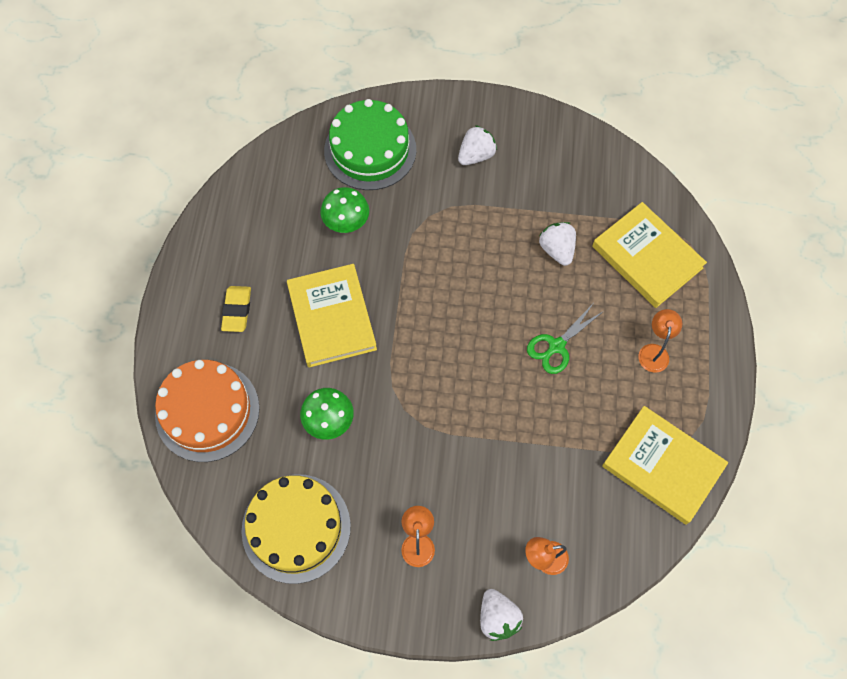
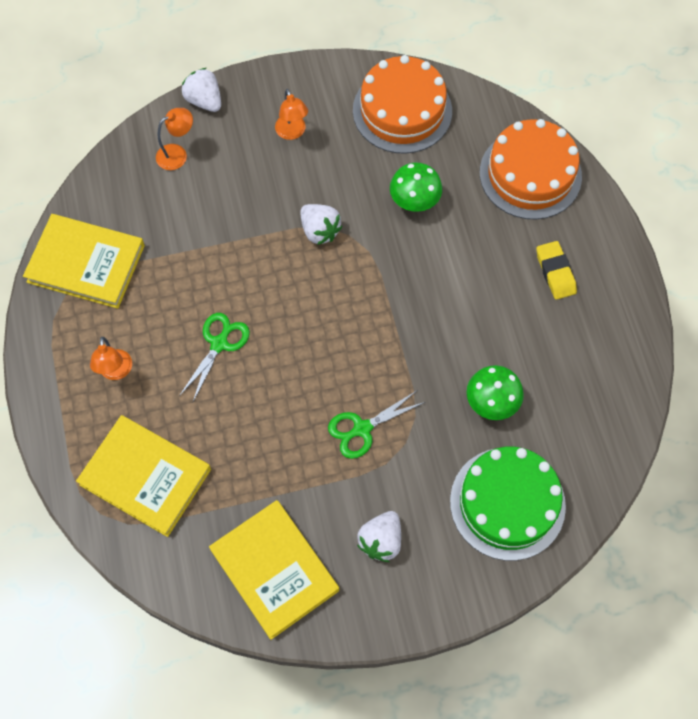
camera: 160 degrees right, 0 degrees up
(296, 528) = (402, 110): yellow cake -> orange cake
(332, 317) = (458, 297): yellow book -> yellow book (274, 570)
(459, 237) = (362, 429): none -> green scissors
(557, 249) = (249, 451): white strawberry -> white strawberry (319, 231)

